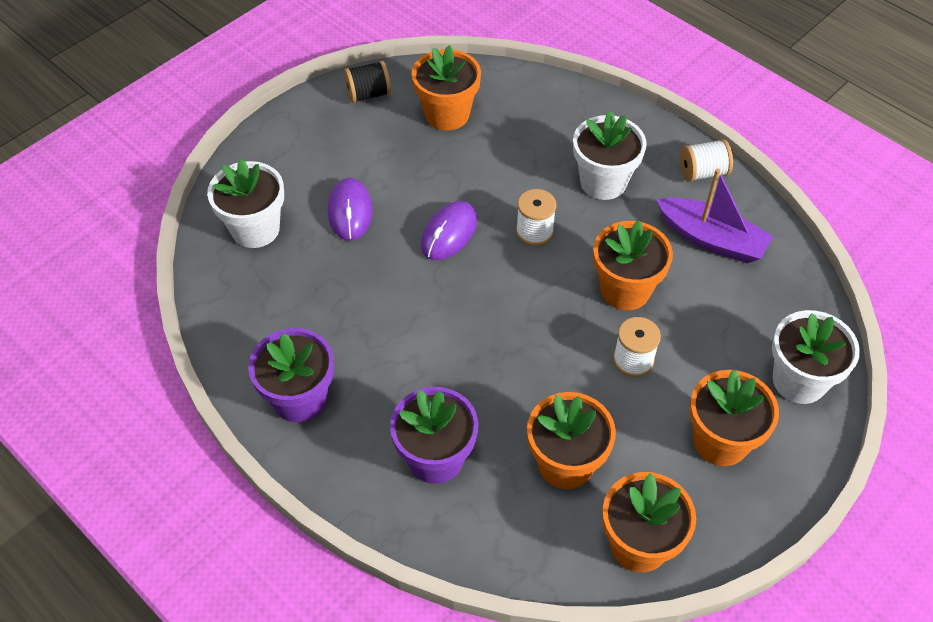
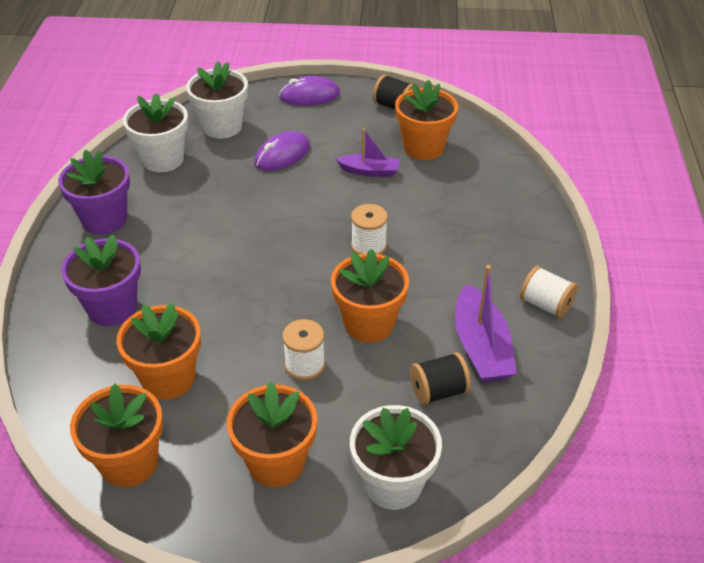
camera: 50 degrees right, 10 degrees down
(440, 169) = (369, 171): none -> purple boat
(449, 233) = (316, 207): purple mouse -> purple mouse (309, 96)
(603, 182) = (461, 255): white flower pot -> white flower pot (163, 159)
(733, 294) = (438, 391): none -> black spool

